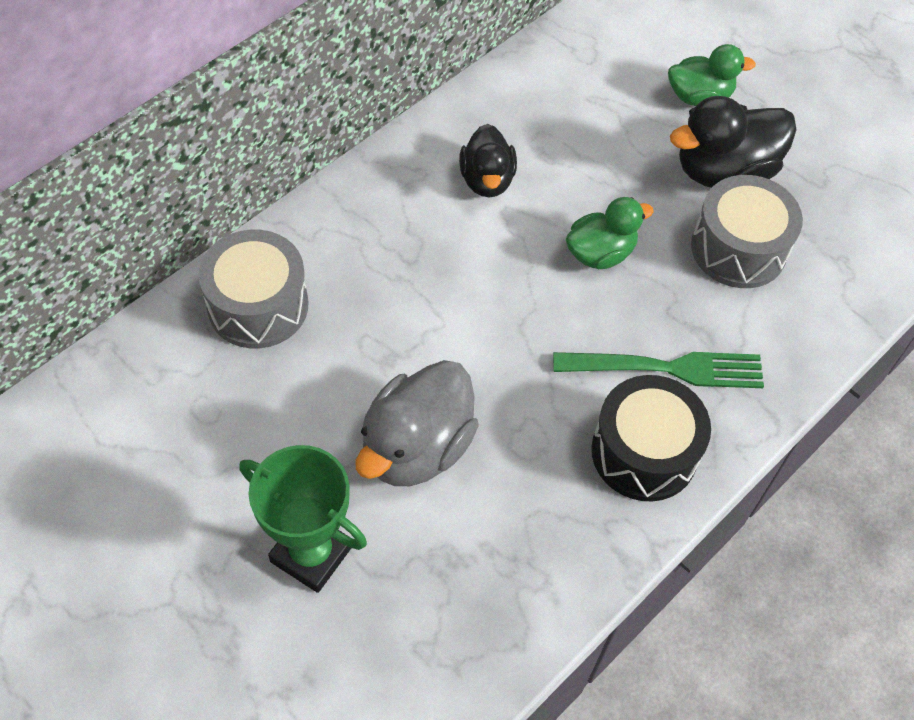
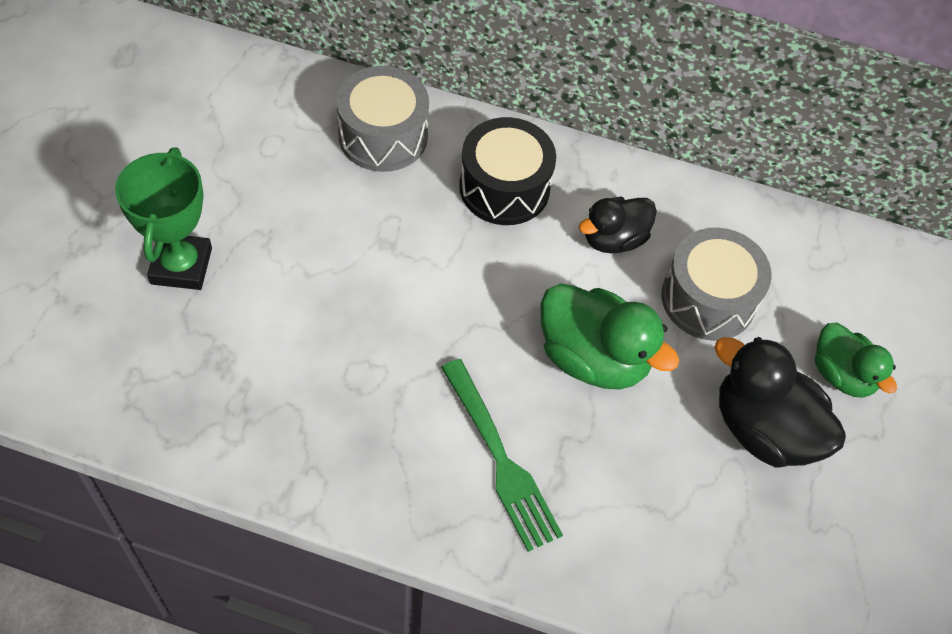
camera: 60 degrees right, 0 degrees up
(416, 447) = (312, 297): grey duck -> none
(600, 253) = (593, 358): green duck -> green duck, size x1.57
(644, 452) = (400, 472): black drum -> black drum (504, 187)
(738, 248) = (678, 474): grey drum -> grey drum (708, 299)

